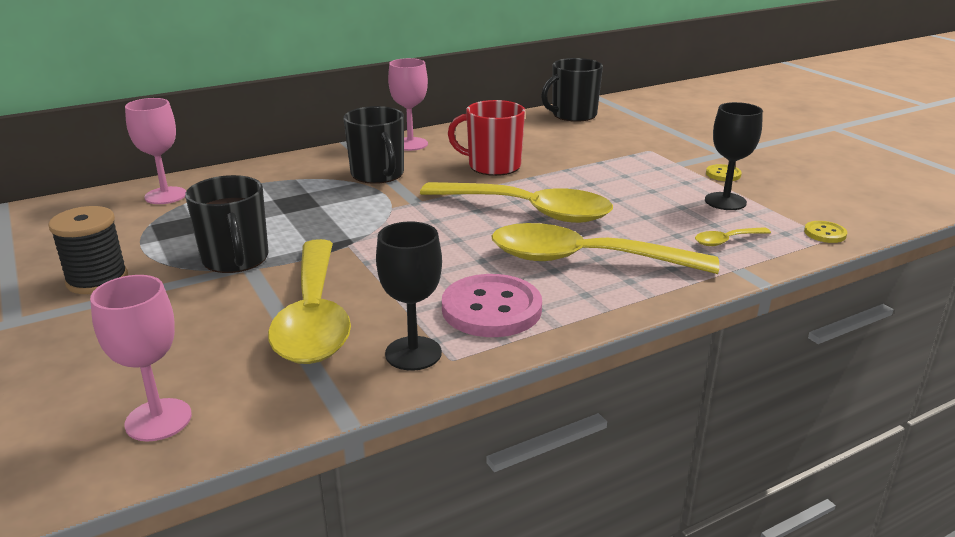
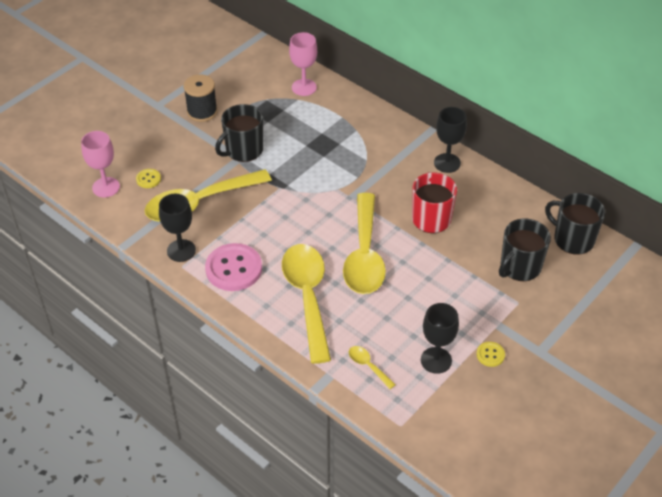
camera: 70 degrees right, 20 degrees up
(378, 174) = (384, 165): black mug -> black mug (519, 267)
(410, 144) = (447, 163): pink goblet -> black goblet
(825, 233) = (407, 422): yellow button -> yellow button (148, 179)

